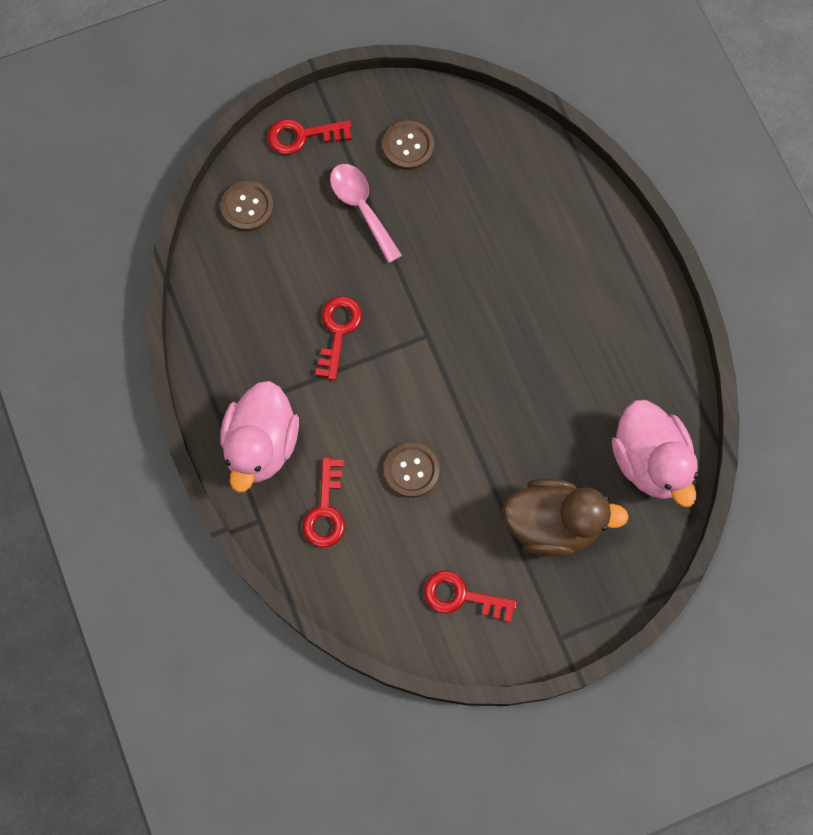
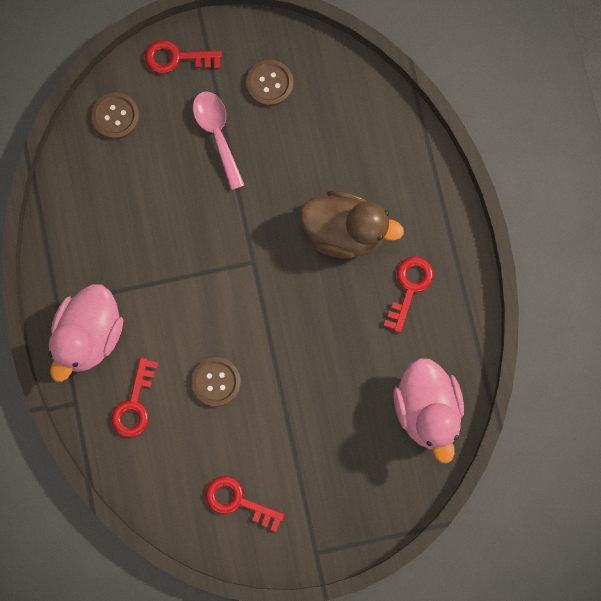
camera: 10 degrees right, 5 degrees up
(338, 331) = (175, 244): red key -> red key (409, 288)
(553, 524) = (330, 451): brown duck -> brown duck (345, 232)

